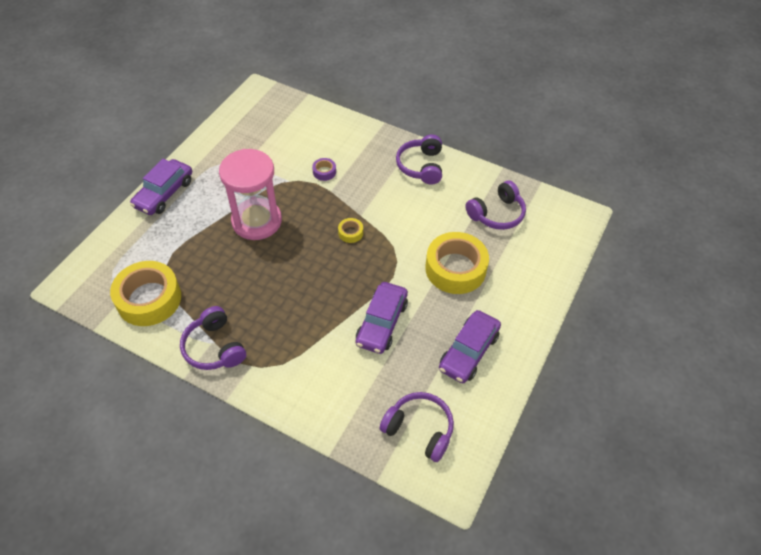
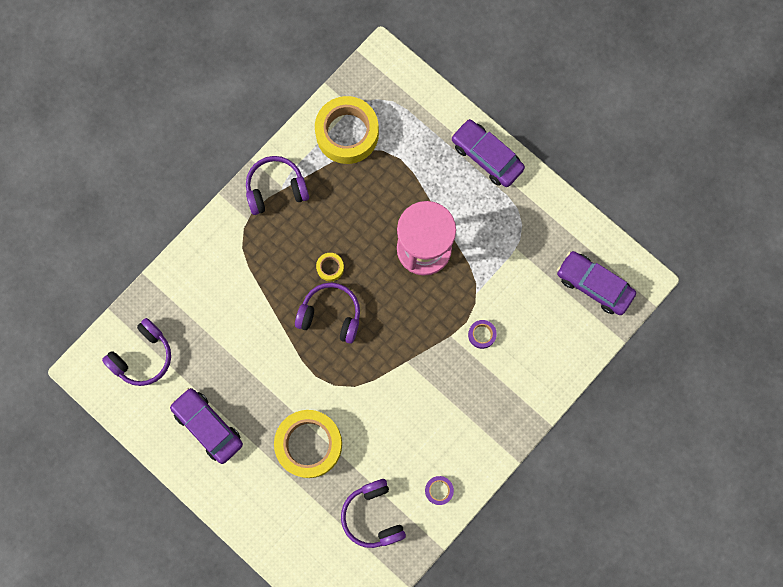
camera: 105 degrees right, 25 degrees up
(350, 233) = (384, 345): yellow tape -> yellow tape (330, 268)
(381, 323) = (262, 350): purple car -> purple car (594, 285)
(421, 166) = (466, 450): purple headphones -> purple headphones (330, 315)
(459, 177) = (439, 490): none -> purple tape

